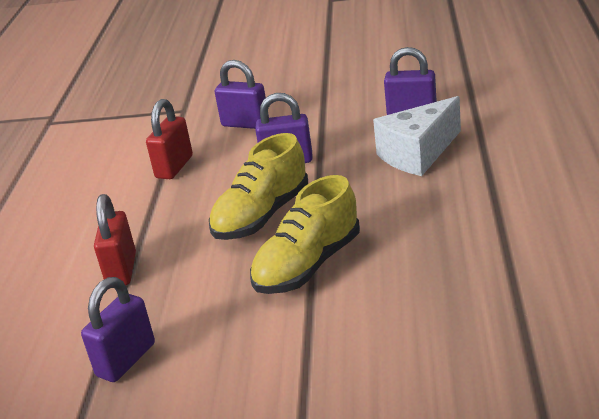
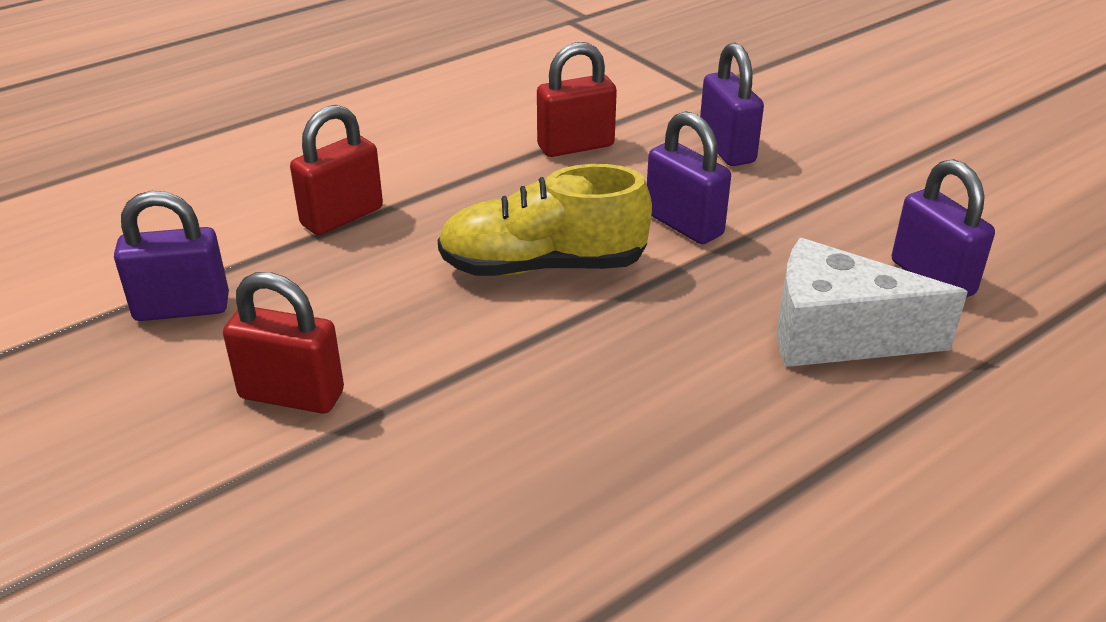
camera: 45 degrees right, 5 degrees up
(259, 337) = (292, 395): none -> red padlock
(308, 265) = (473, 361): yellow shoe -> none

